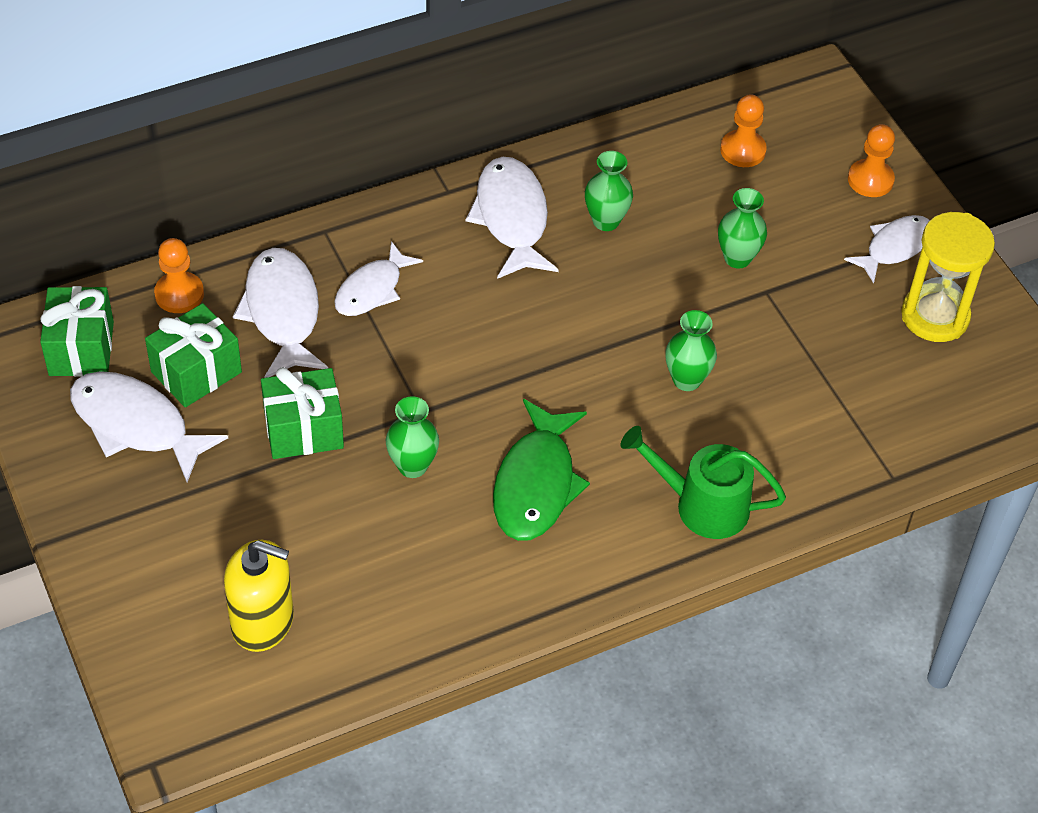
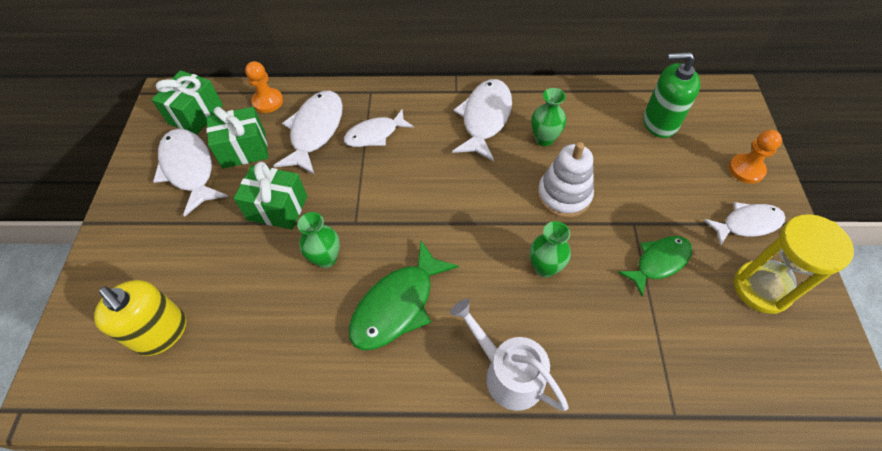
camera: 30 degrees right, 5 degrees up
(667, 286) = (564, 195): none -> white stacking toy
(702, 505) = (507, 373): green watering can -> white watering can
(737, 258) = (623, 192): green vase -> none
(742, 150) = (659, 122): orange pawn -> green soap dispenser
(813, 327) = (659, 262): none -> green fish

